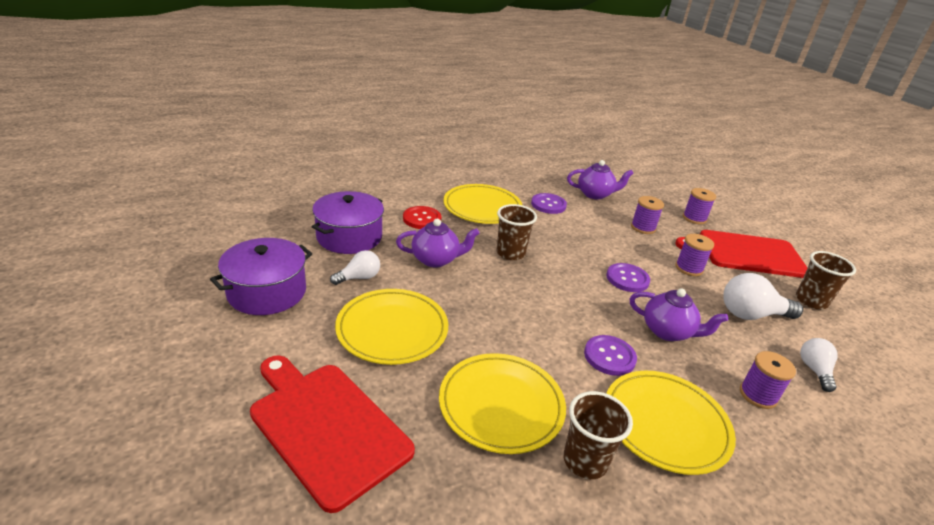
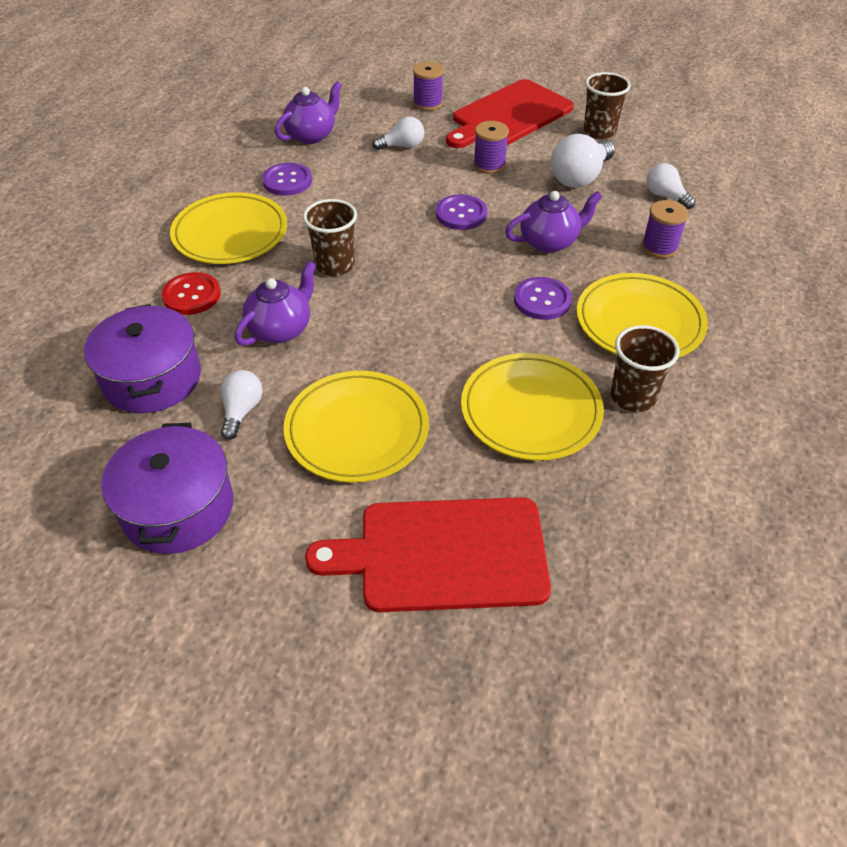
camera: 45 degrees left, 15 degrees up
(643, 227) = (402, 146): purple spool -> white light bulb

